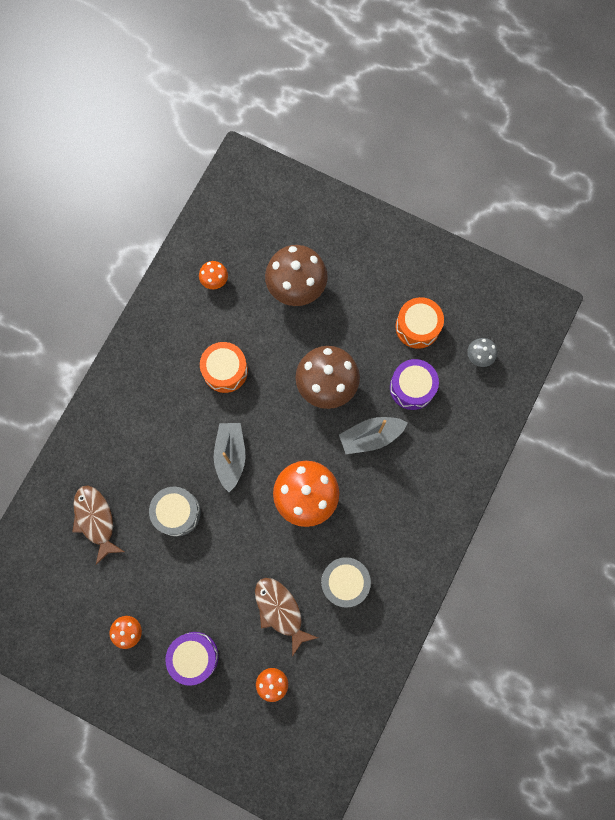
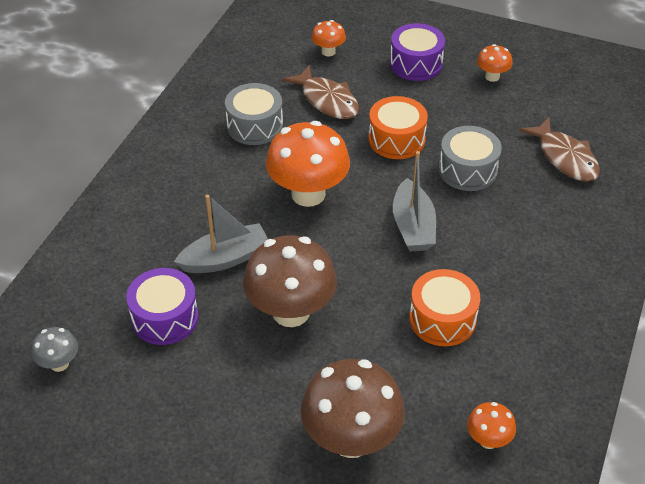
camera: 175 degrees right, 30 degrees down
(417, 327) = (152, 397): orange drum -> orange drum (396, 139)

